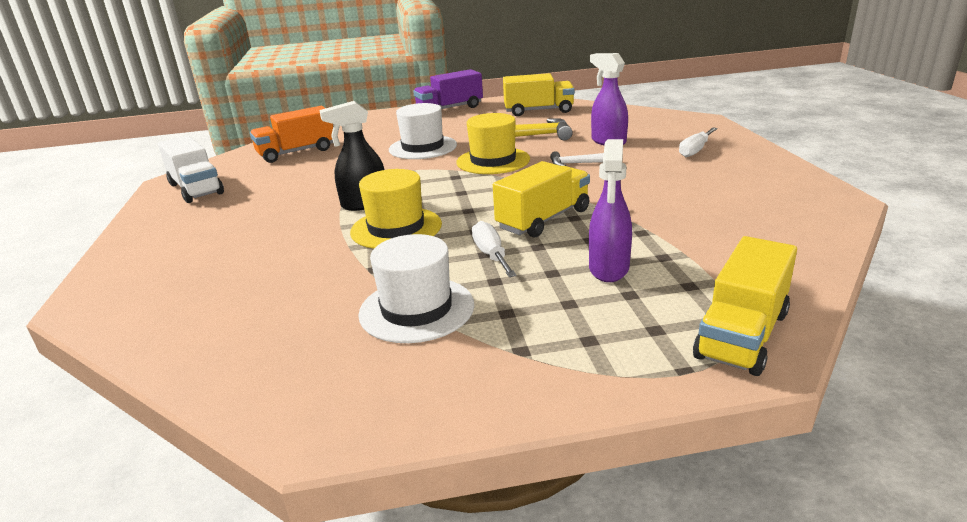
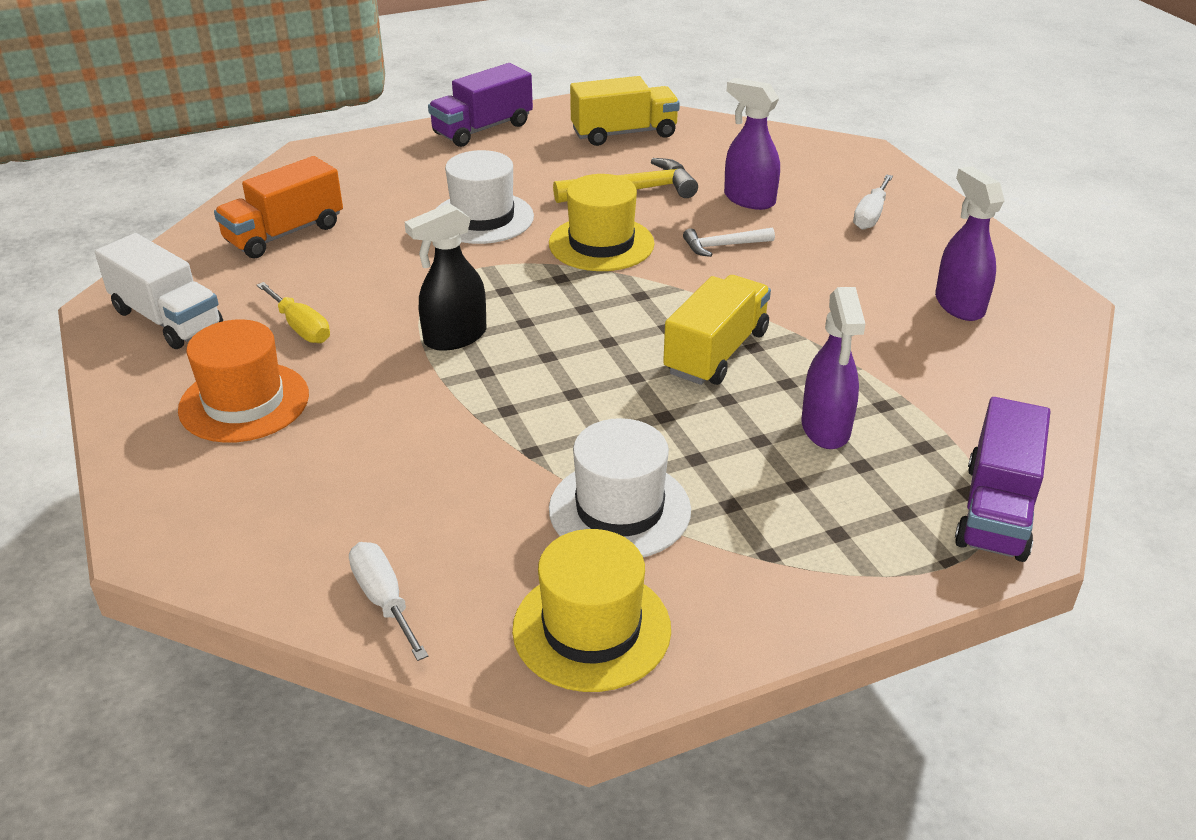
camera: 15 degrees left, 10 degrees up
(205, 231) = (244, 402): none -> orange hat
(271, 195) = (301, 327): none -> yellow screwdriver
(396, 228) = (525, 379): yellow hat -> yellow hat (591, 629)
(491, 255) = (673, 417): white screwdriver -> white screwdriver (384, 600)
(742, 335) = (996, 510): yellow truck -> purple truck
(749, 200) = (959, 305): none -> purple spray bottle

